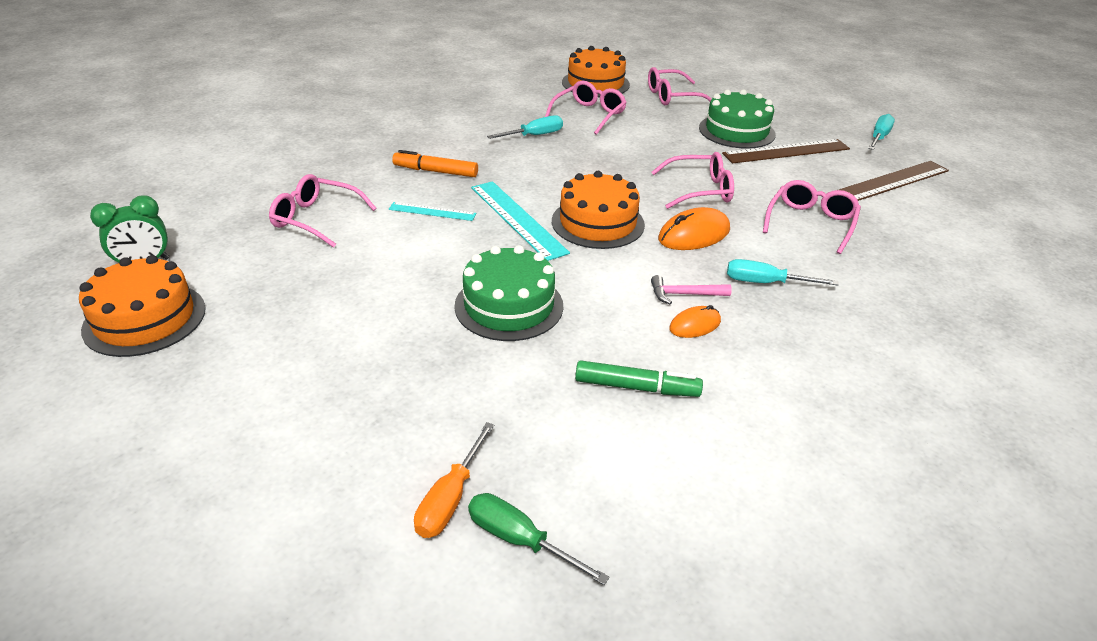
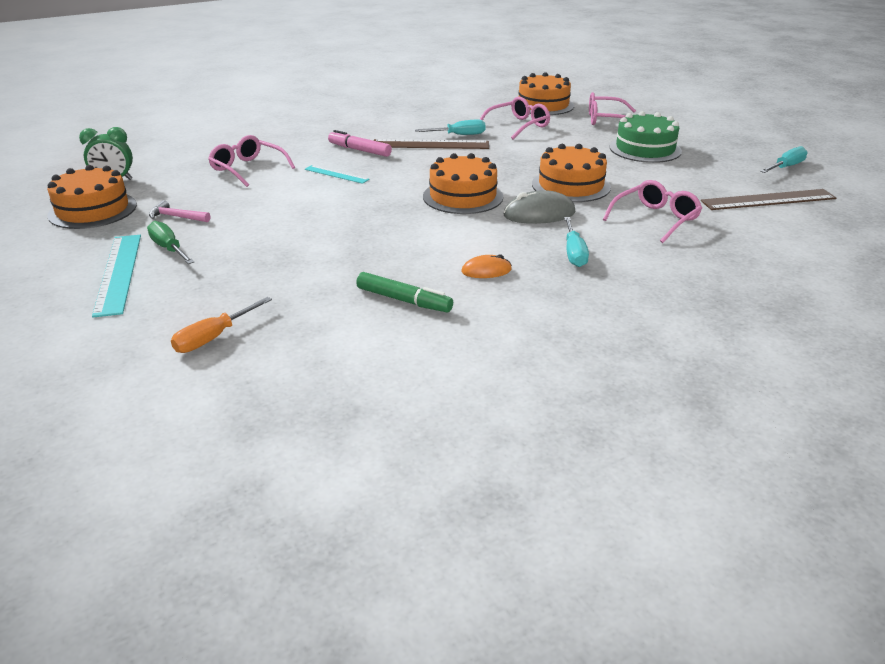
camera: 20 degrees right, 5 degrees down
(435, 171) = (359, 150): orange marker -> pink marker
(509, 306) = (347, 238): green cake -> none
(517, 219) = (399, 186): turquoise ruler -> turquoise ruler (118, 273)
(519, 540) = (242, 368): green screwdriver -> green screwdriver (169, 249)
(684, 294) = (495, 250): pink hammer -> pink hammer (176, 217)
(694, 235) = (539, 214): orange mouse -> grey mouse
(698, 190) = (571, 185): pink glasses -> orange cake
(765, 283) = (574, 253): turquoise screwdriver -> turquoise screwdriver turned 120 degrees counterclockwise
(786, 151) = (680, 168): brown ruler -> brown ruler (430, 144)

